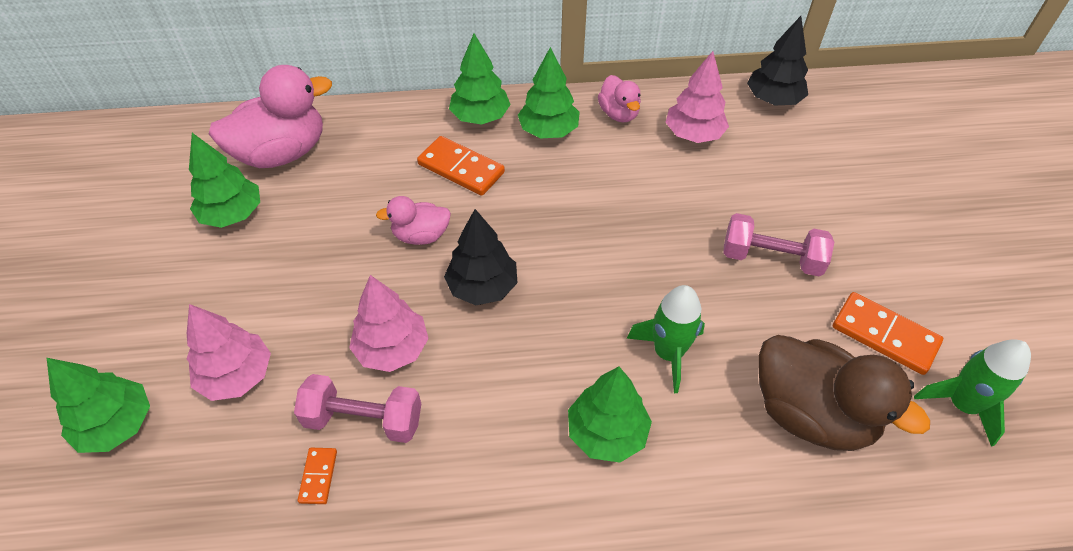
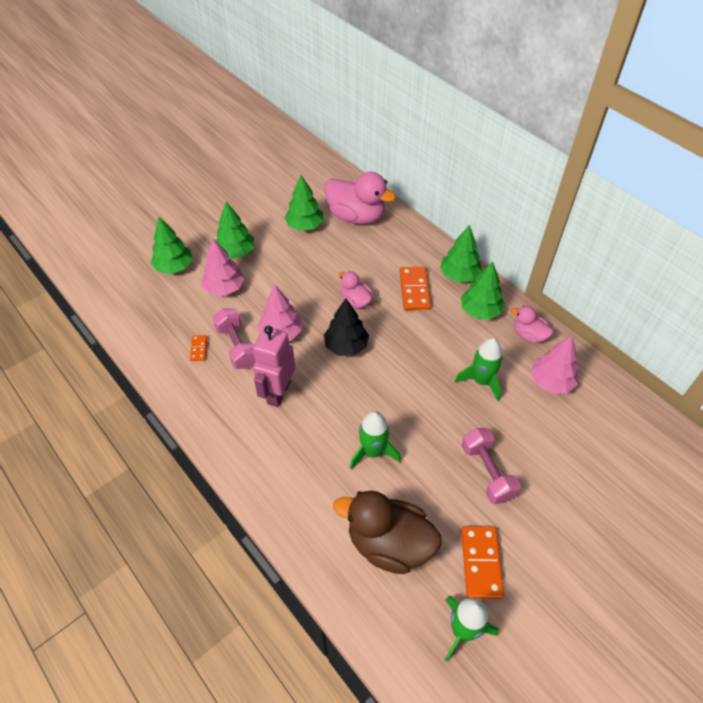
camera: 55 degrees right, 0 degrees up
(318, 476) = (199, 349): orange domino -> orange domino turned 60 degrees counterclockwise
(491, 411) = (278, 393): none -> pink robot
(606, 433) = (302, 449): green tree -> green tree (236, 252)
(619, 114) = (528, 335): pink duck -> pink duck turned 90 degrees clockwise
(646, 189) = (481, 381): none -> green rocket
(773, 99) = (630, 410): black tree -> none
(811, 414) = (389, 544): brown duck -> brown duck turned 105 degrees clockwise

